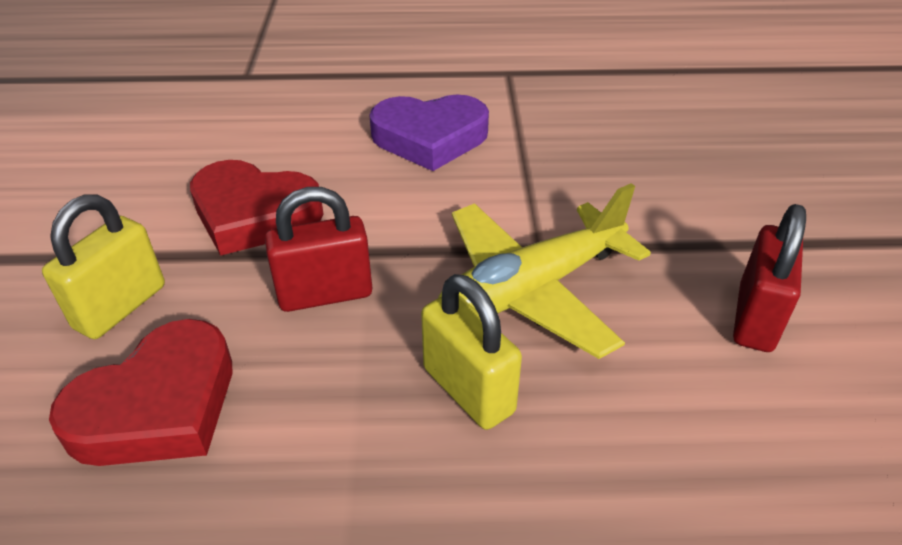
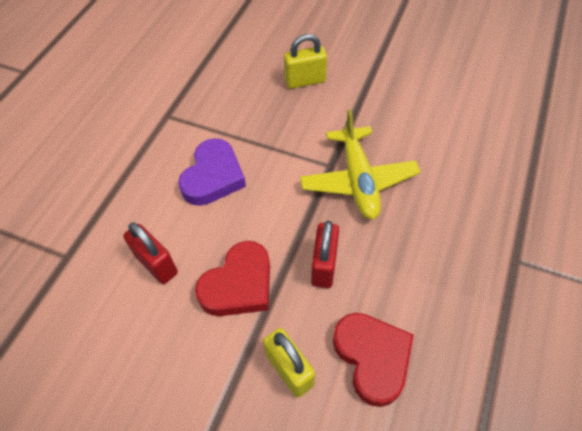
camera: 65 degrees left, 15 degrees up
(468, 390) = (409, 227): yellow padlock -> yellow padlock (305, 81)
(755, 318) = (407, 114): red padlock -> red padlock (156, 264)

